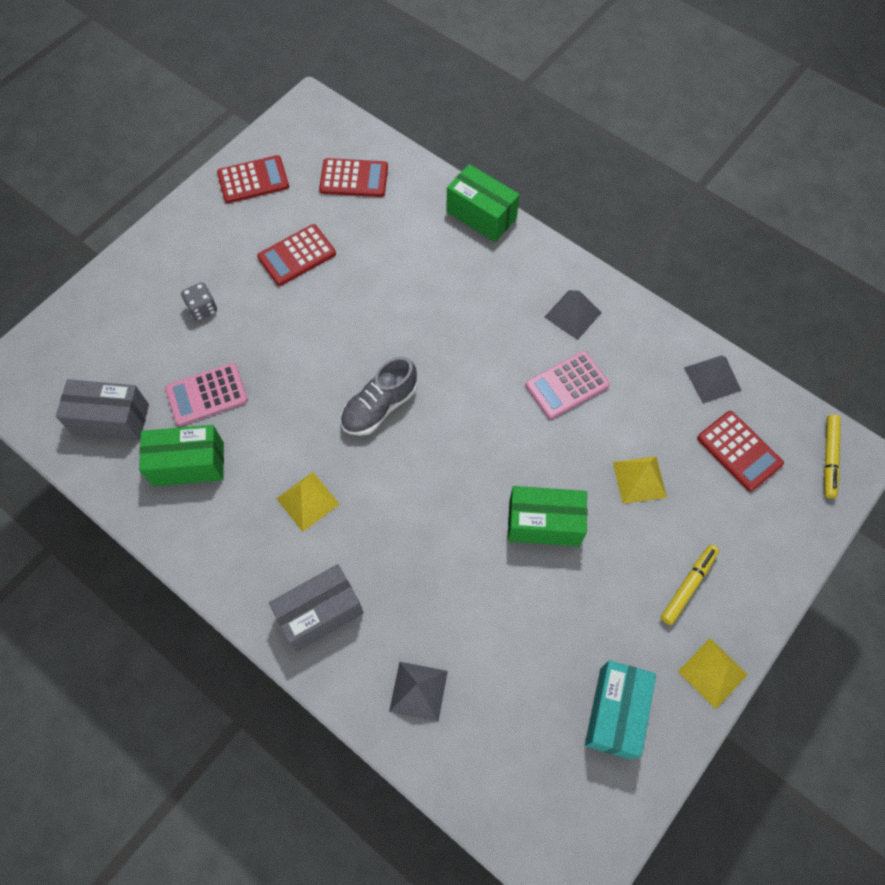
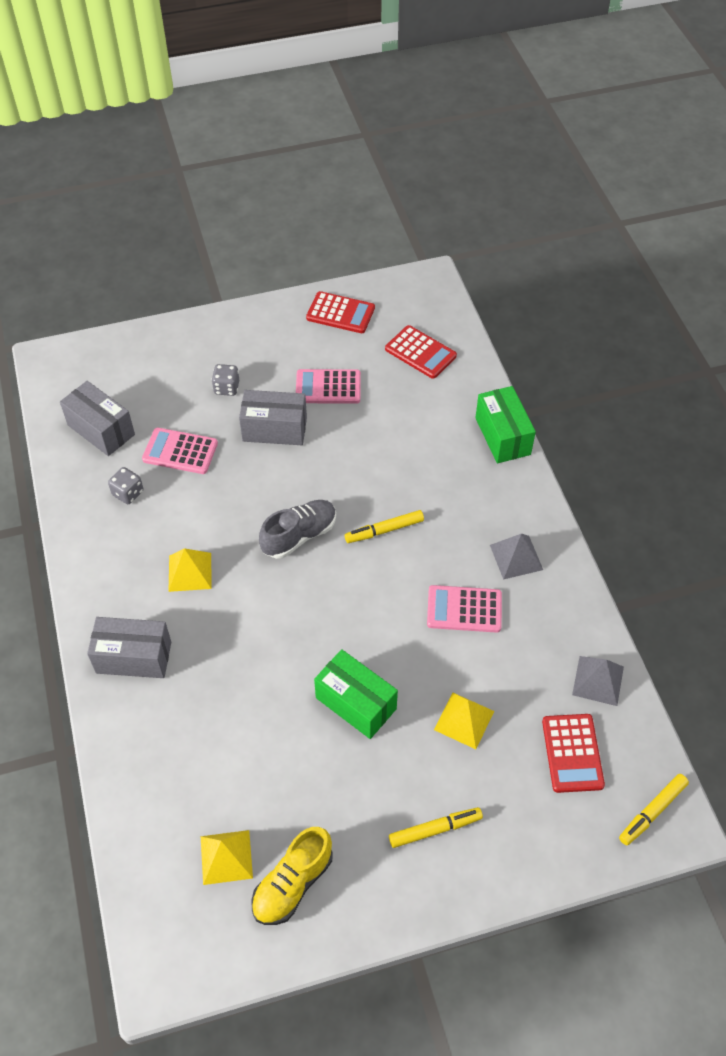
camera: 35 degrees right, 10 degrees down
(188, 464) = (128, 493): green box -> grey dice
(279, 322) = (274, 429): none -> grey box
(297, 255) = (328, 387): red calculator -> pink calculator
(379, 407) = (299, 536): grey shoe -> grey shoe turned 150 degrees clockwise
(418, 691) = (158, 761): grey pyramid -> none
(448, 357) = (384, 530): none -> yellow marker
(615, 713) = (293, 883): turquoise box -> yellow shoe
(712, 672) = (398, 910): yellow pyramid -> yellow pyramid (226, 857)

